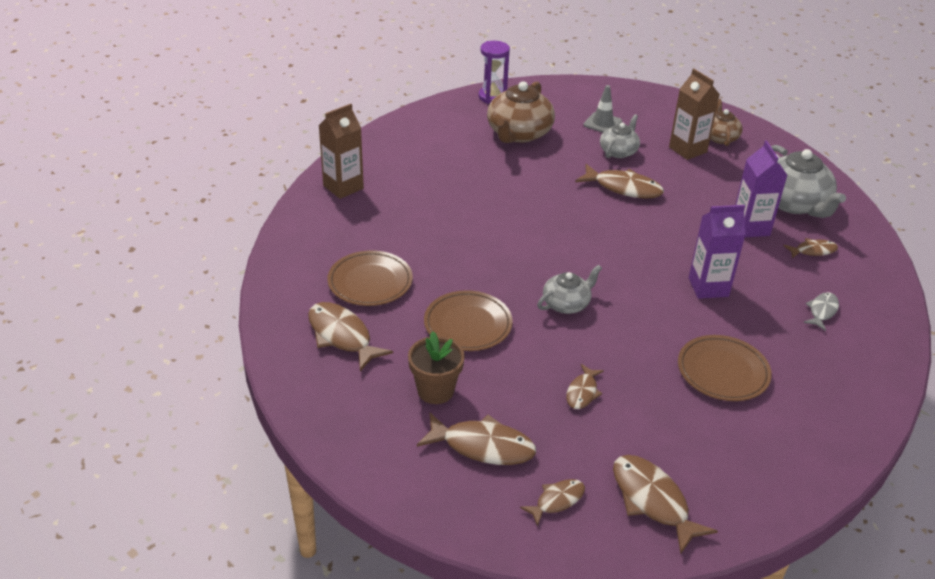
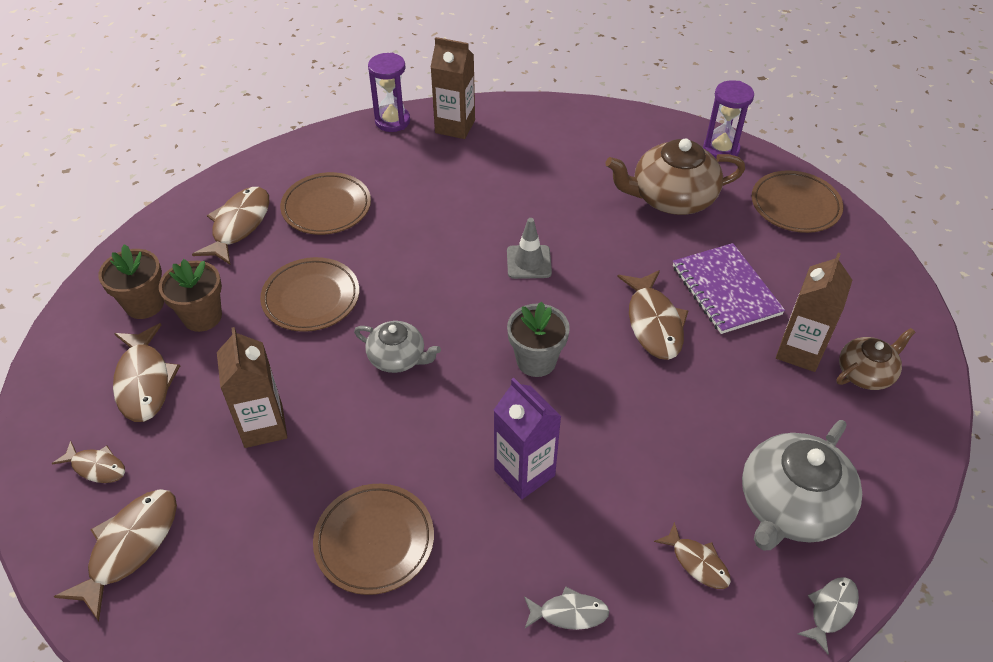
camera: 60 degrees right, 10 degrees up
(300, 213) = (392, 121): none -> purple hourglass
(389, 421) = (144, 304): none -> brown flower pot
(570, 96) = (795, 205): none -> brown plate
(582, 392) = (263, 426): brown fish -> brown carton
(602, 123) = (770, 254): grey traffic cone -> grey traffic cone (529, 262)
(618, 151) = (725, 290): grey teapot -> purple notebook
(618, 245) = (536, 361): none -> grey flower pot
(750, 227) = (687, 475): purple carton -> none
(867, 222) = (831, 610): none -> grey fish

